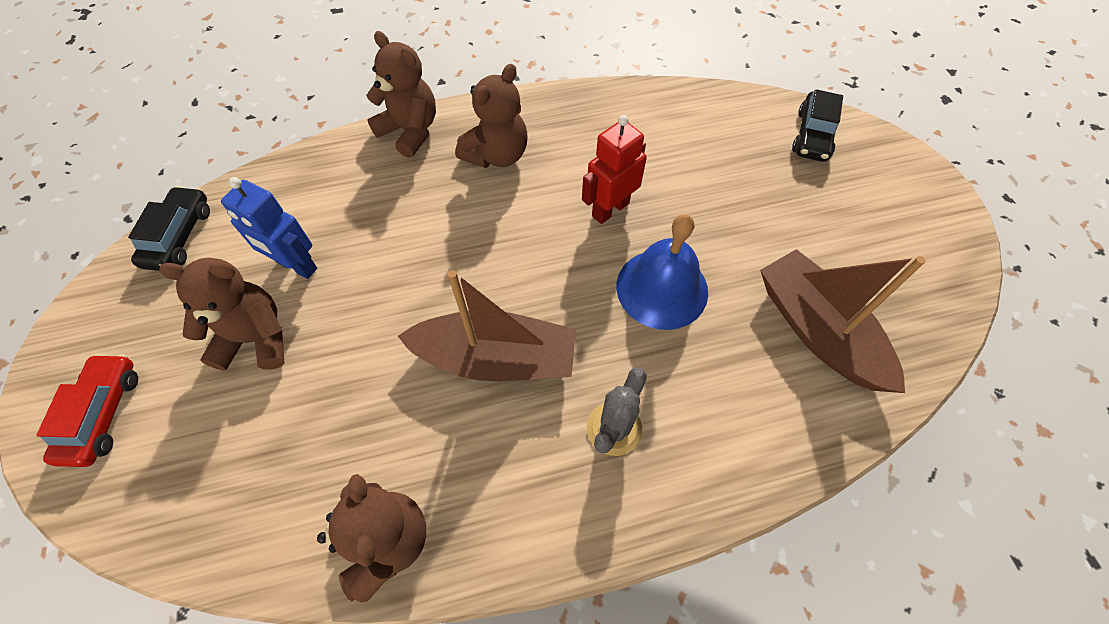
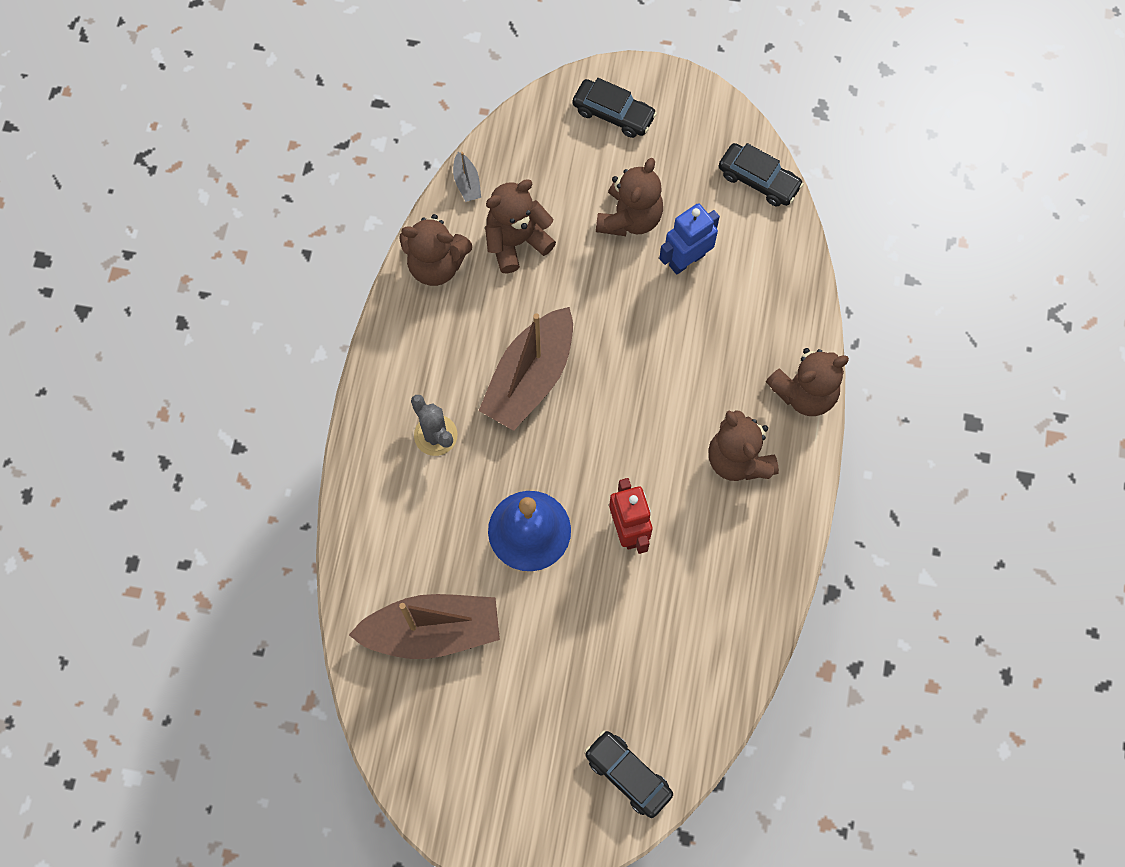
camera: 115 degrees right, 10 degrees up
(103, 414) = (613, 114): red car -> black car
(245, 560) = (467, 182): none -> grey boat
(322, 451) = (516, 241): none -> brown teddy bear

